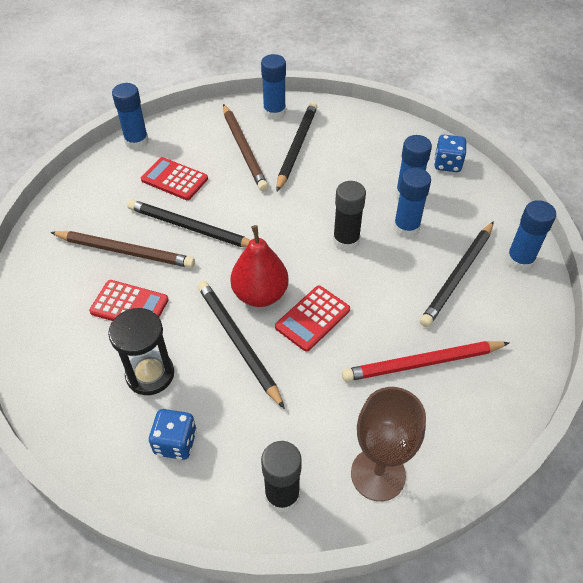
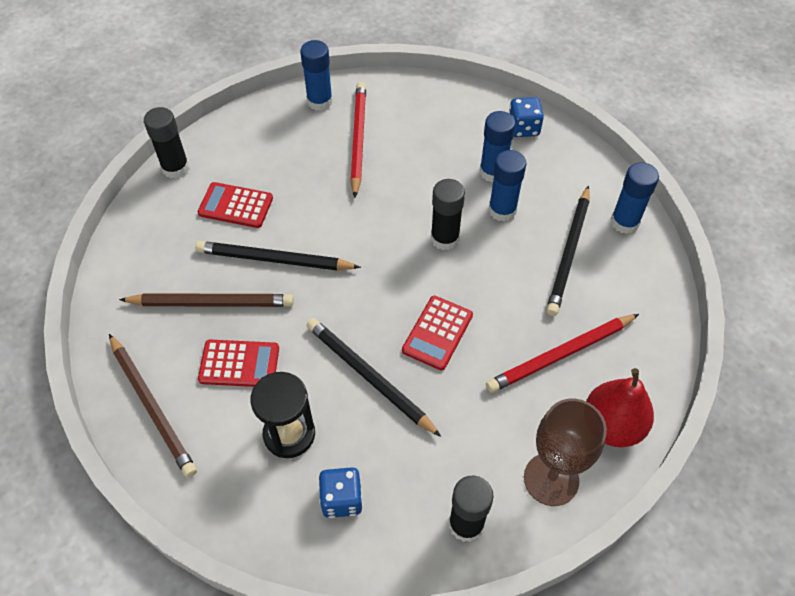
camera: 15 degrees left, 5 degrees up
(136, 141) = (175, 168): blue glue stick -> black glue stick
(243, 149) = (300, 153): brown pencil -> brown pencil (152, 406)
(260, 294) = (375, 319): red pear -> red pear (612, 425)
(297, 147) = (358, 140): black pencil -> red pencil

